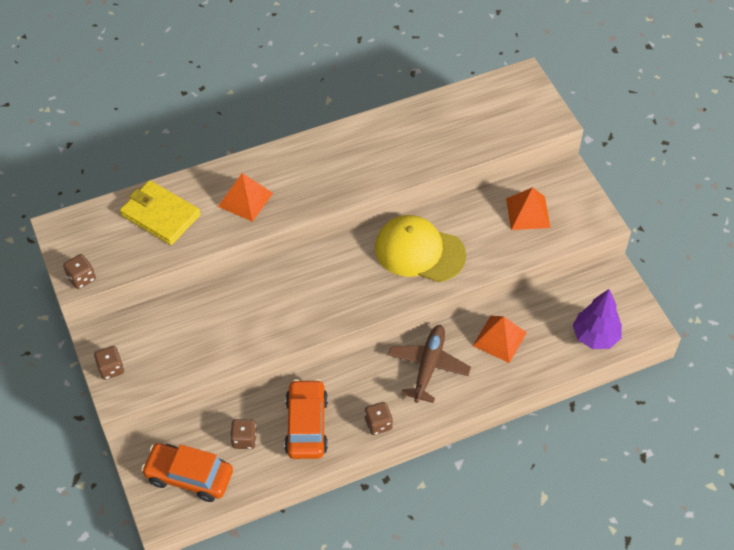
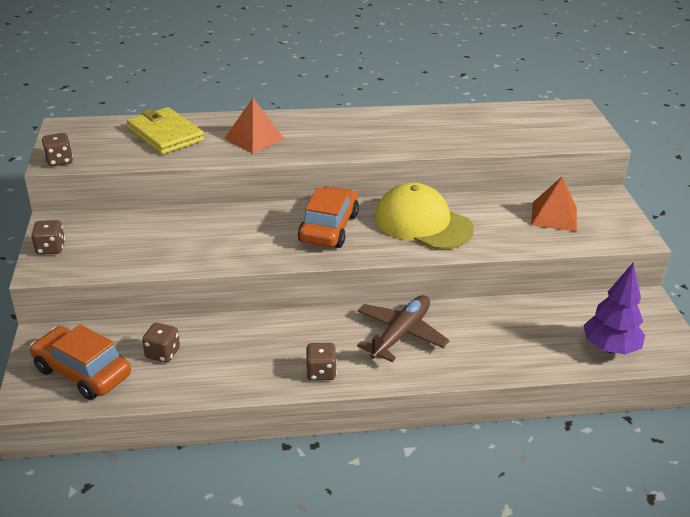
camera: 15 degrees right, 20 degrees down
(306, 425) = (238, 356): orange car -> orange car (329, 228)
(499, 339) = (492, 327): orange pyramid -> none

